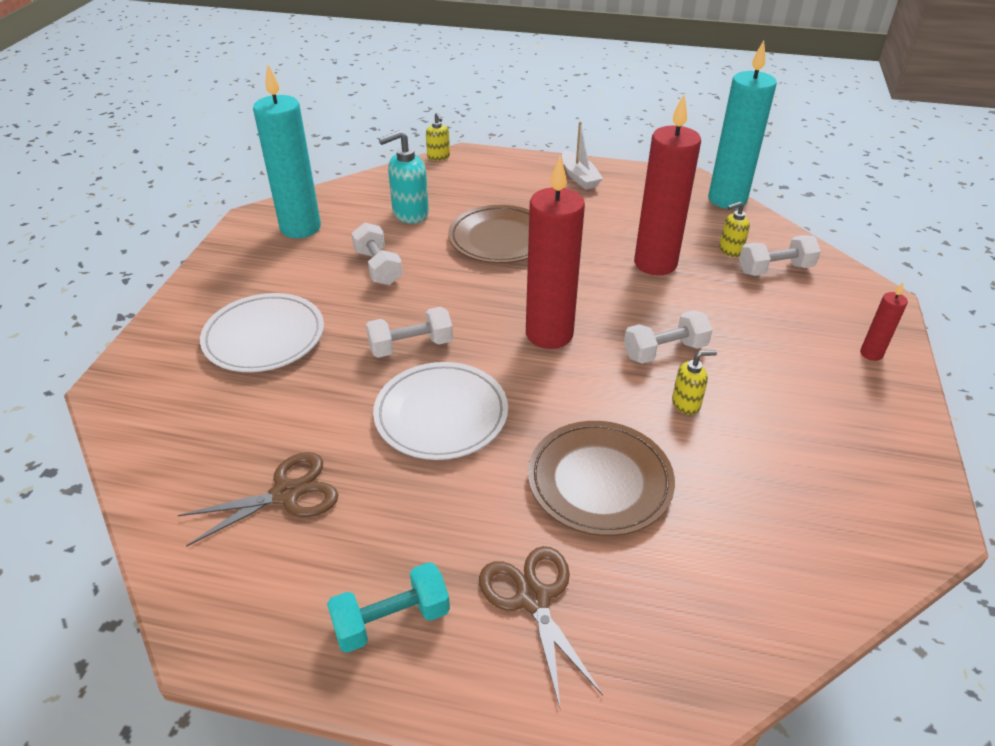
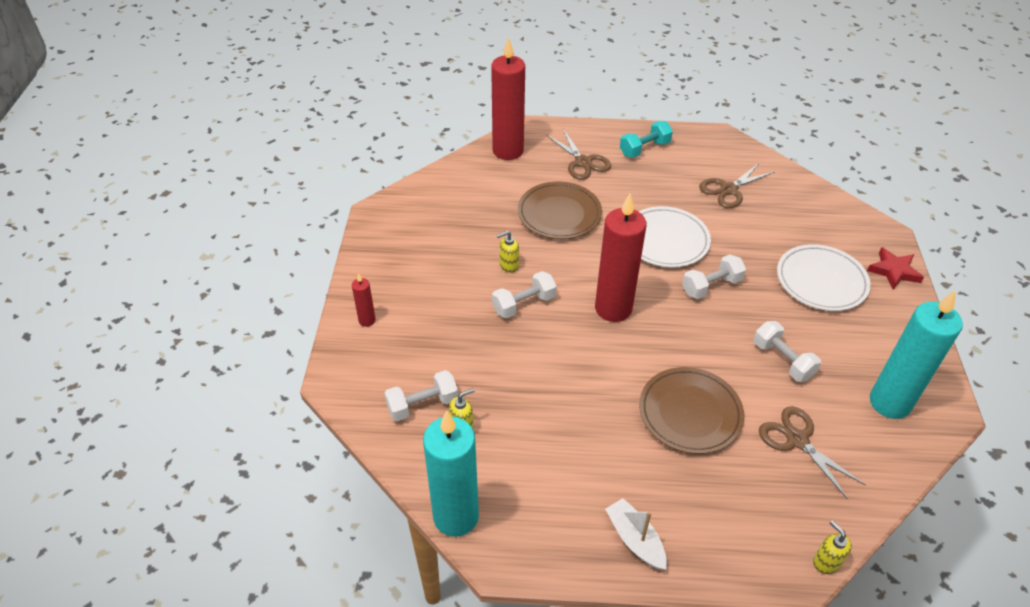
camera: 170 degrees right, 5 degrees up
(159, 338) = (894, 271): none -> red star
(410, 214) = (797, 440): turquoise soap dispenser -> brown scissors
(655, 263) = (535, 398): red candle -> red candle (508, 151)

